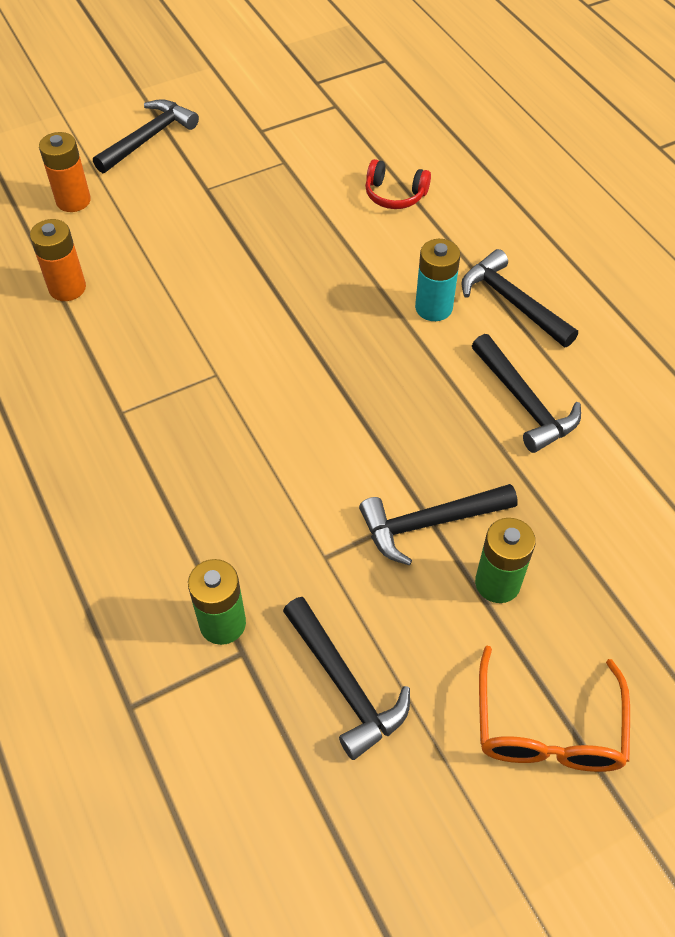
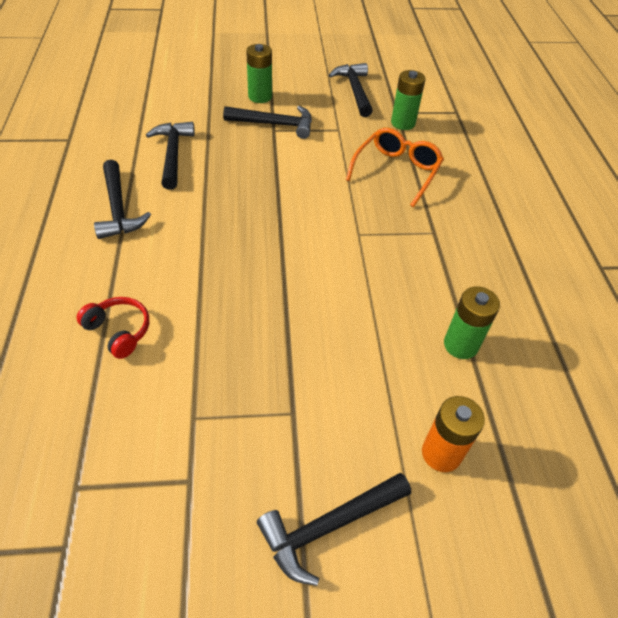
camera: 160 degrees left, 5 degrees down
(67, 288) = (460, 345): orange battery -> green battery
(433, 308) = (175, 224): turquoise battery -> none
(548, 726) = (277, 58): orange glasses -> orange glasses (396, 172)

